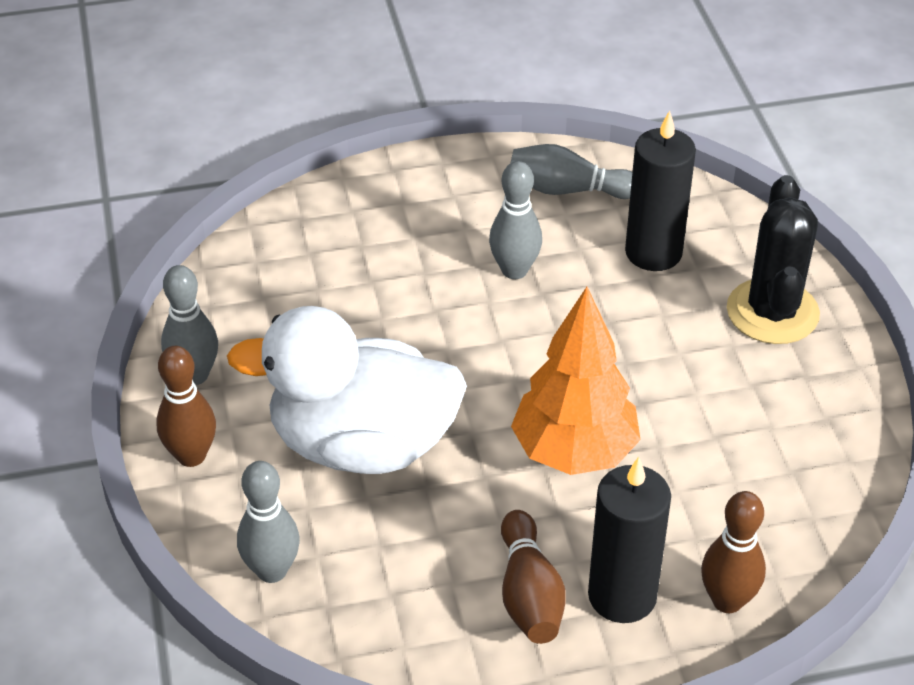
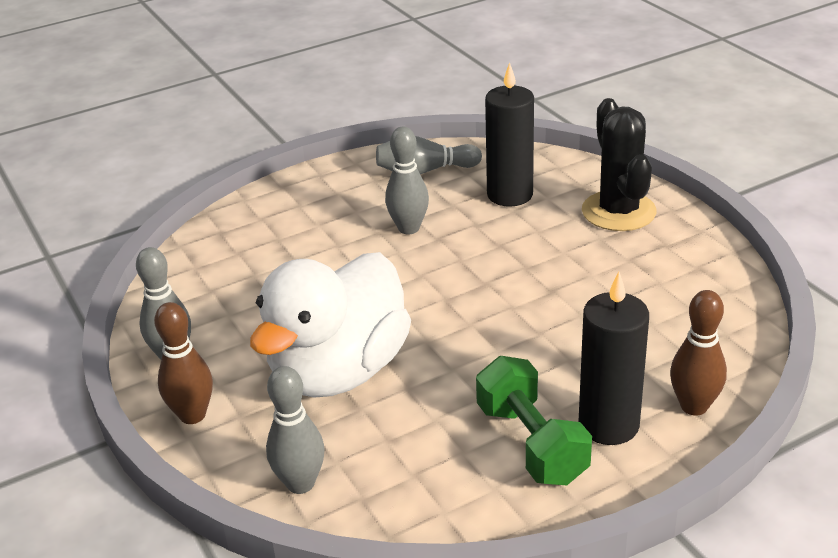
camera: 15 degrees left, 10 degrees down
(362, 444) = (339, 371): white duck -> white duck turned 45 degrees counterclockwise
(529, 594) = (531, 443): brown bowling pin -> green dumbbell
(574, 452) = (516, 335): orange tree -> none

